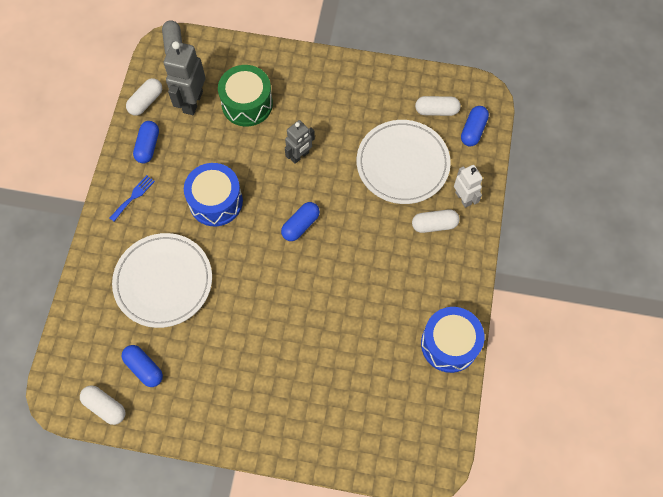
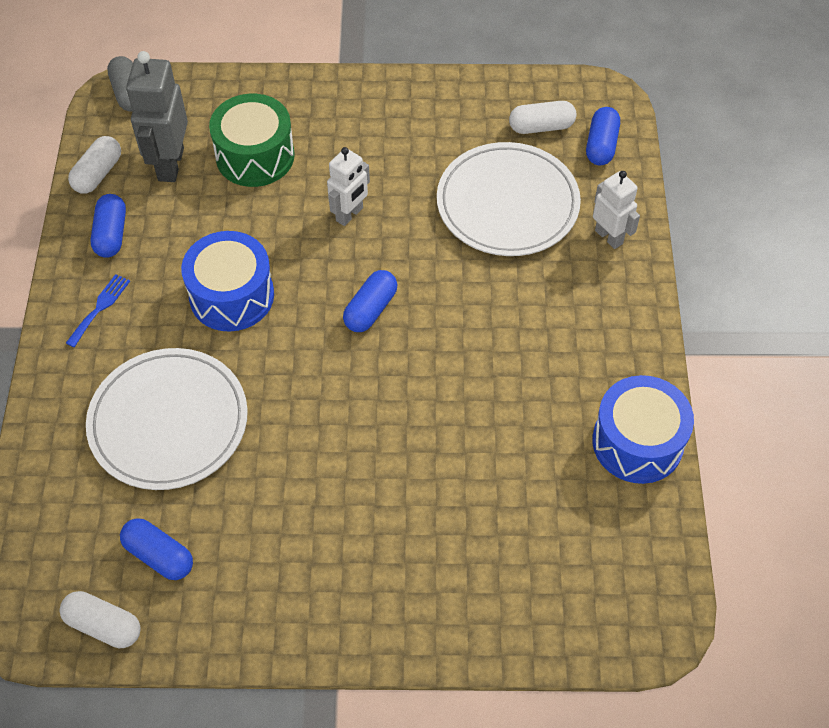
camera: 10 degrees left, 10 degrees down
(300, 156) = (350, 214): grey robot -> white robot
(434, 225) = (574, 279): white capsule -> none

